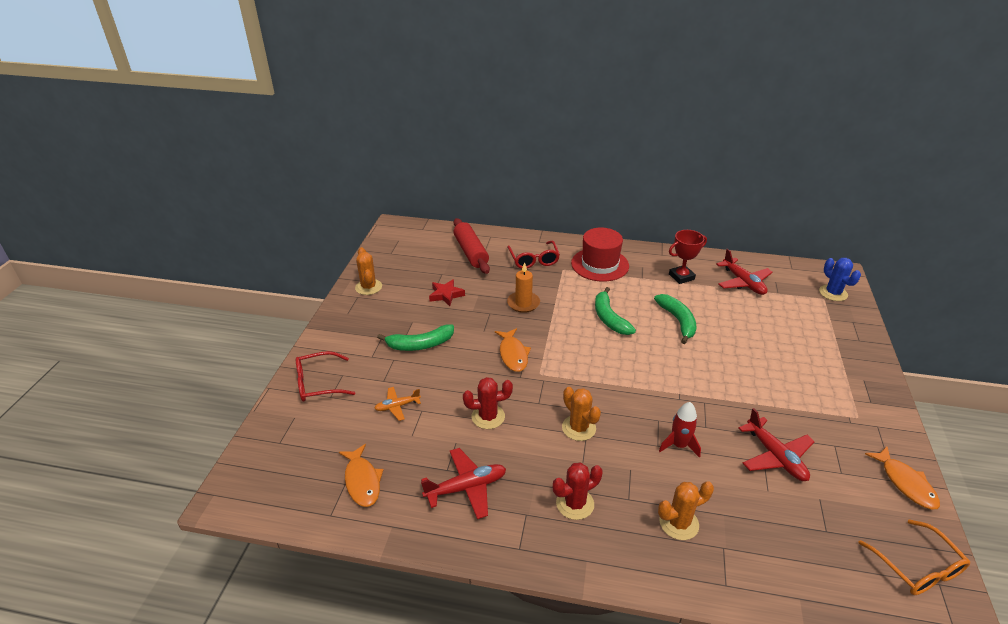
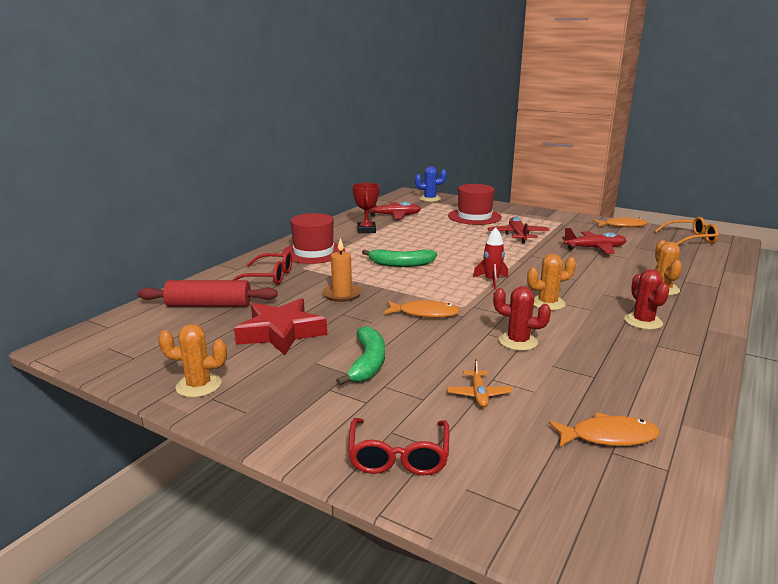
camera: 70 degrees left, 15 degrees down
(446, 295) = (281, 333): red star -> red star, size x1.78
(466, 488) = (622, 369): red plane -> red plane (518, 235)
(488, 417) = (518, 341): red cactus -> red cactus turned 75 degrees counterclockwise
(678, 321) = (425, 243): green banana -> none
(679, 445) = (578, 272): red rocket -> red rocket (491, 281)
(800, 339) = (474, 217): none -> red hat

